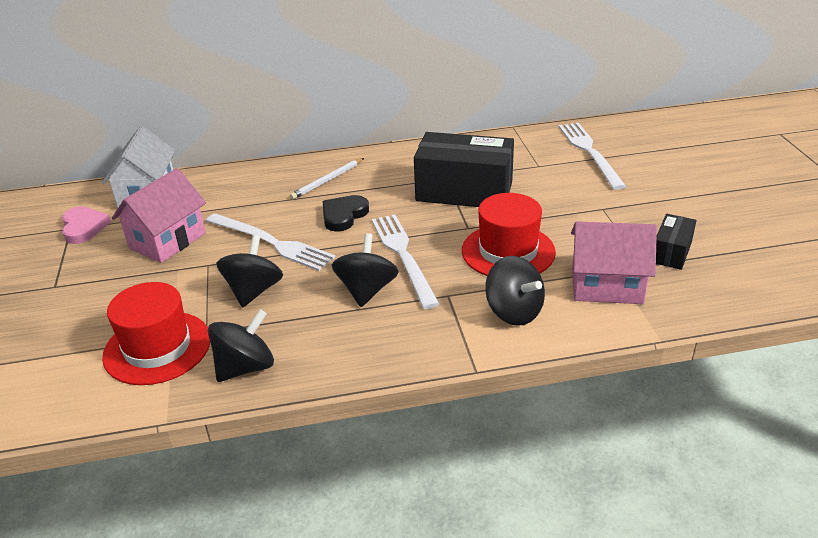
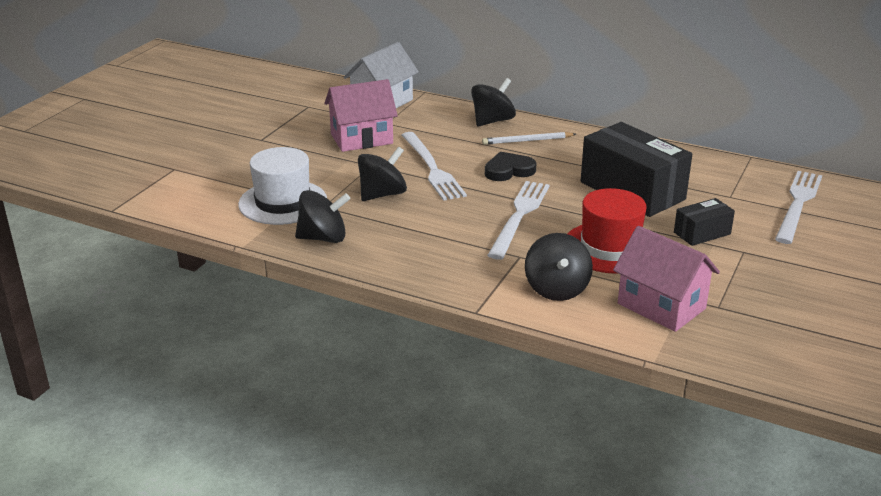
camera: 35 degrees right, 5 degrees down
(84, 227) = (317, 109): pink heart -> none
(157, 347) = (283, 202): red hat -> white hat
(366, 290) = (462, 227): black spinning top -> black spinning top (492, 121)
(671, 252) = (760, 309): black box -> black box (702, 233)

